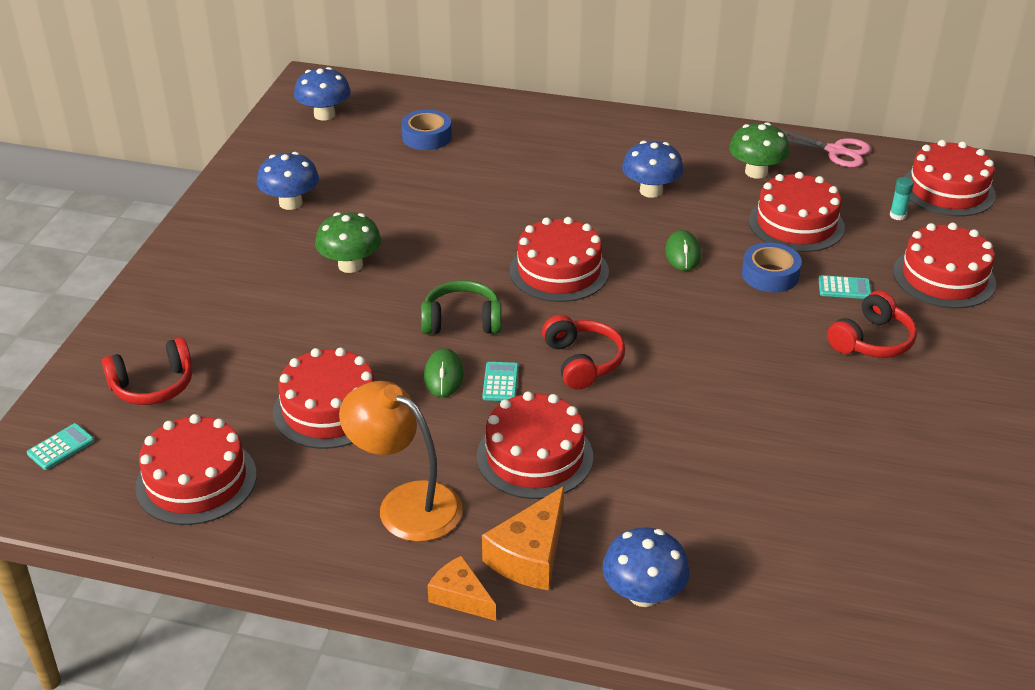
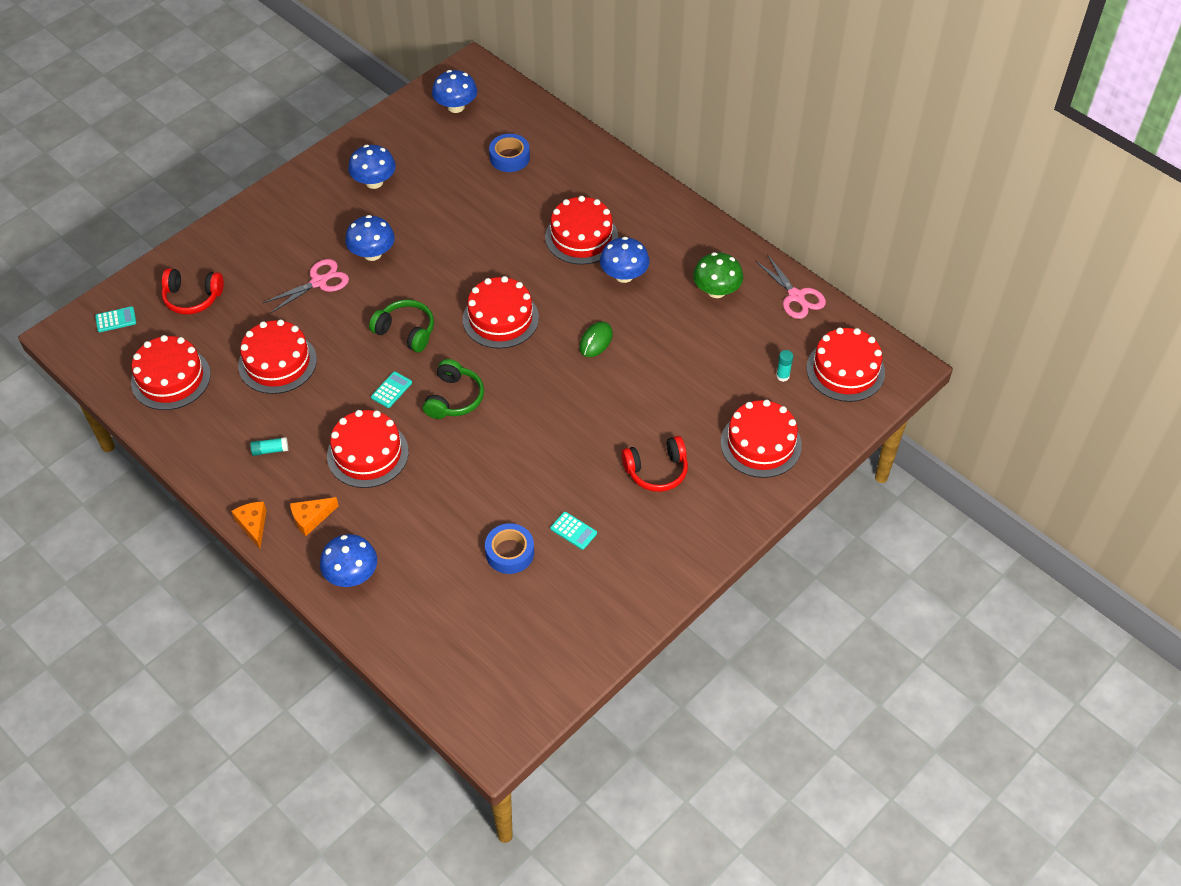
camera: 30 degrees right, 15 degrees up
(309, 313) = (319, 282): none -> pink scissors
(350, 265) = (372, 253): green mushroom -> blue mushroom
(405, 504) = (270, 450): orange lamp -> turquoise glue stick
(443, 376) = (361, 369): green mouse -> none
(530, 555) = (311, 518): orange cheese -> orange cheese, size x0.65
(582, 362) = (454, 398): red headphones -> green headphones
(770, 275) = (639, 386): blue tape -> blue tape (510, 552)
(796, 224) = (700, 350): red cake -> red cake (581, 237)
(844, 288) = (680, 420): turquoise calculator -> turquoise calculator (573, 531)

